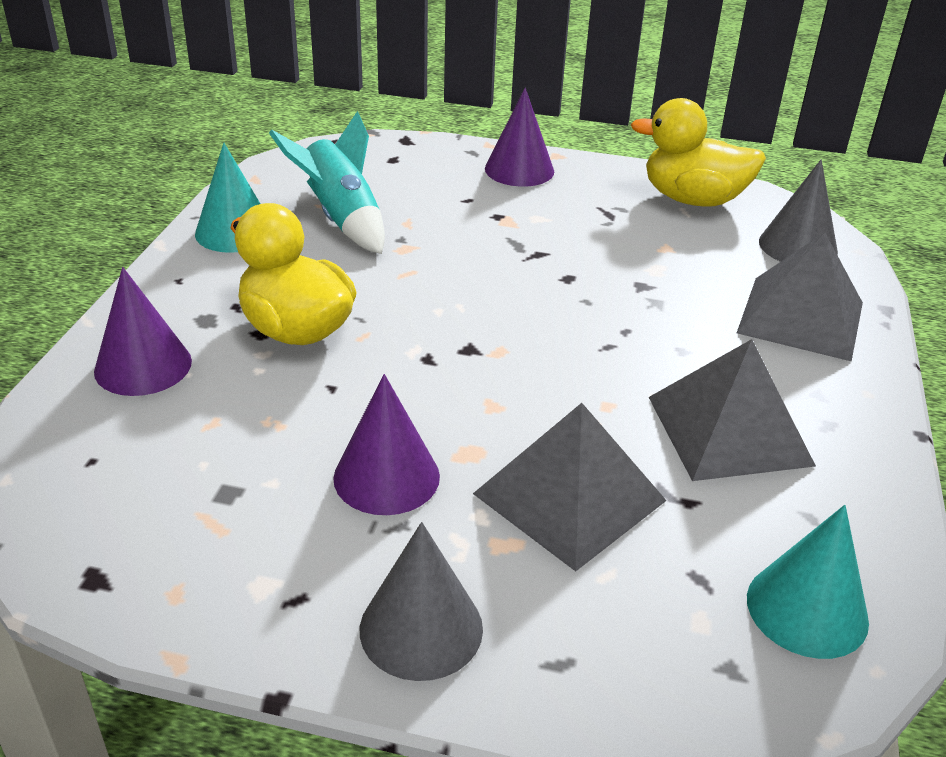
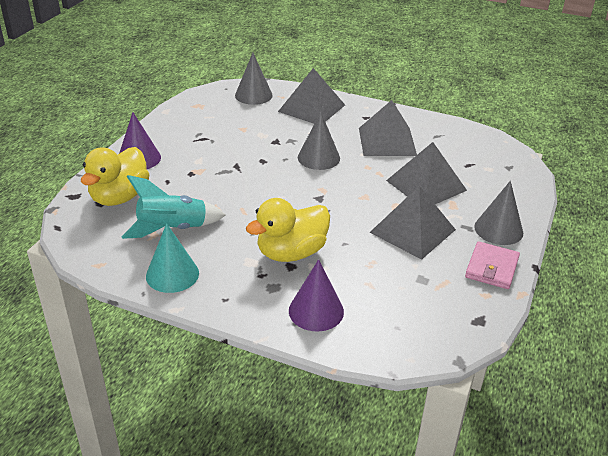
camera: 80 degrees left, 0 degrees up
(268, 607) = (492, 268): none -> pink wallet
(386, 477) = (412, 231): purple cone -> grey pyramid
(609, 339) = (318, 158): none -> grey cone
(693, 199) = (198, 112): yellow duck -> yellow duck (119, 197)
(807, 609) = (481, 147): turquoise cone -> none

